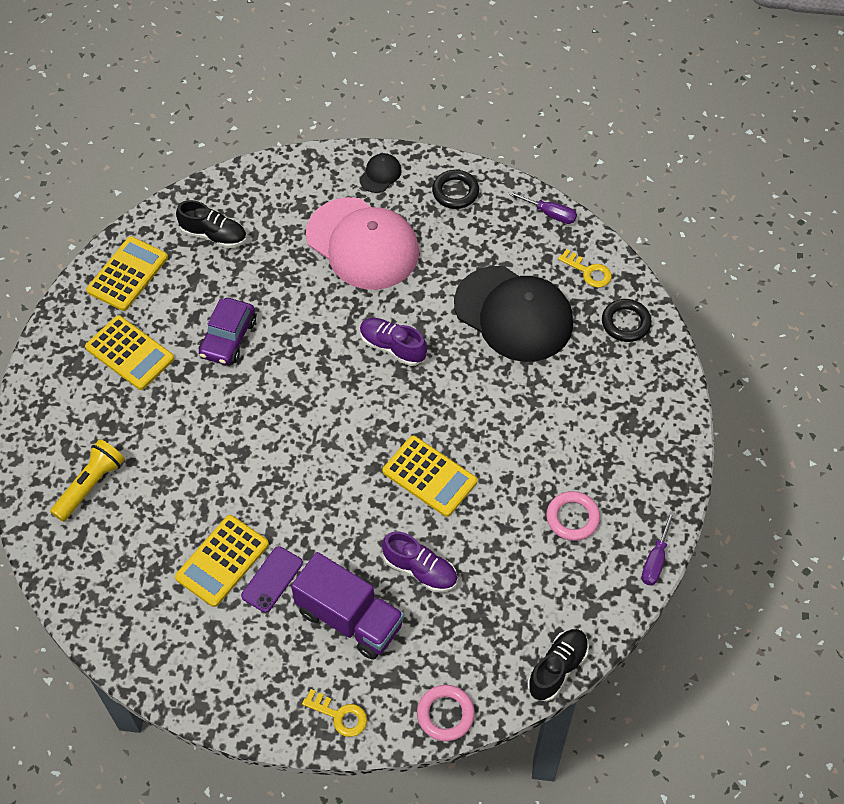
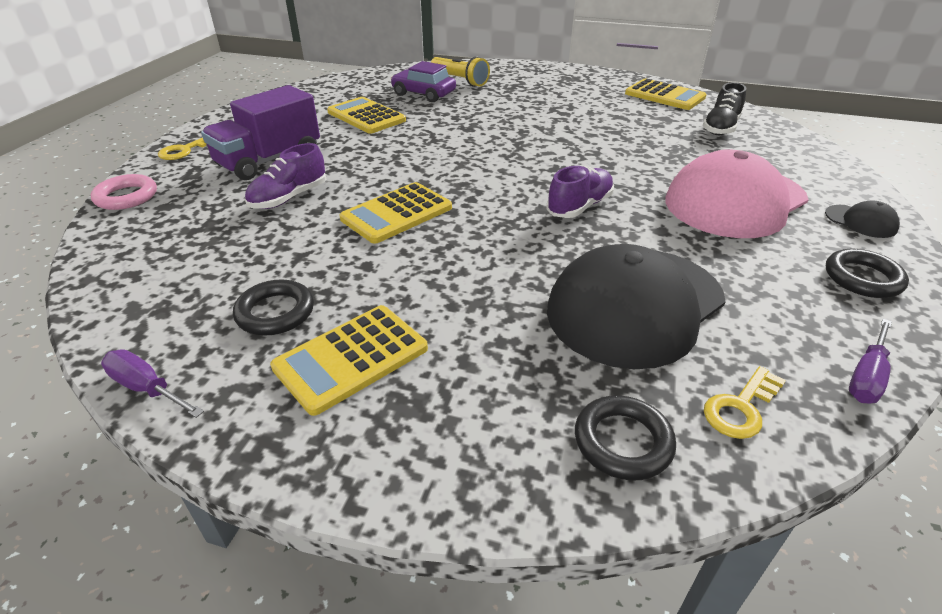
camera: 100 degrees right, 20 degrees down
(130, 353) = (580, 94): yellow calculator -> yellow calculator (351, 358)
(228, 338) = (595, 128): purple car -> purple car (423, 94)
(272, 579) = (335, 132): purple phone -> none
(557, 669) = (92, 270): black shoe -> none
(572, 518) = (275, 312): pink ring -> black ring

